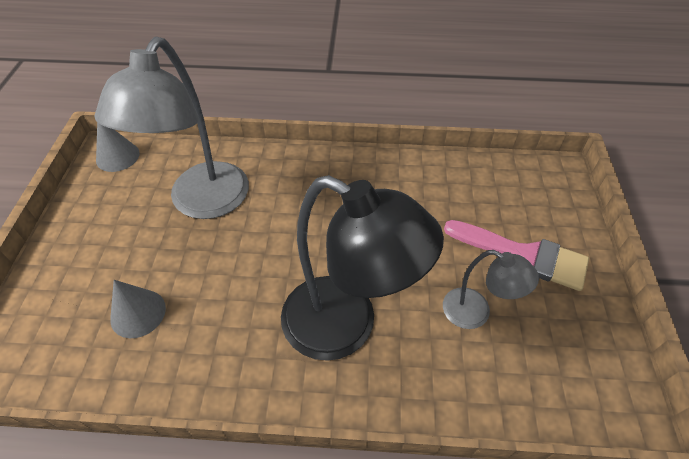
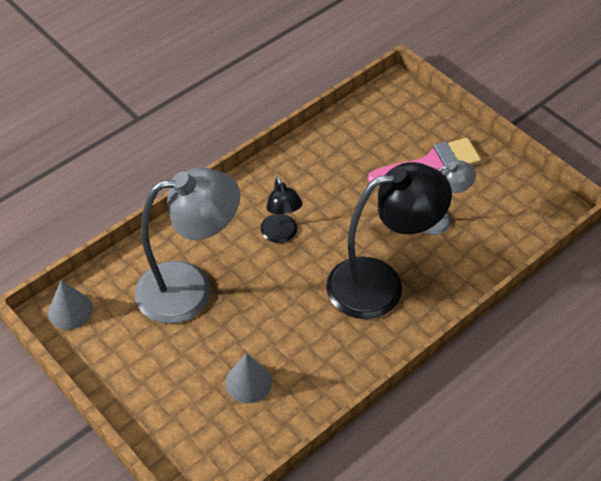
camera: 45 degrees left, 0 degrees up
(202, 203) = (190, 289): grey lamp -> grey lamp turned 75 degrees counterclockwise
(317, 215) = (281, 235): none -> black lamp

